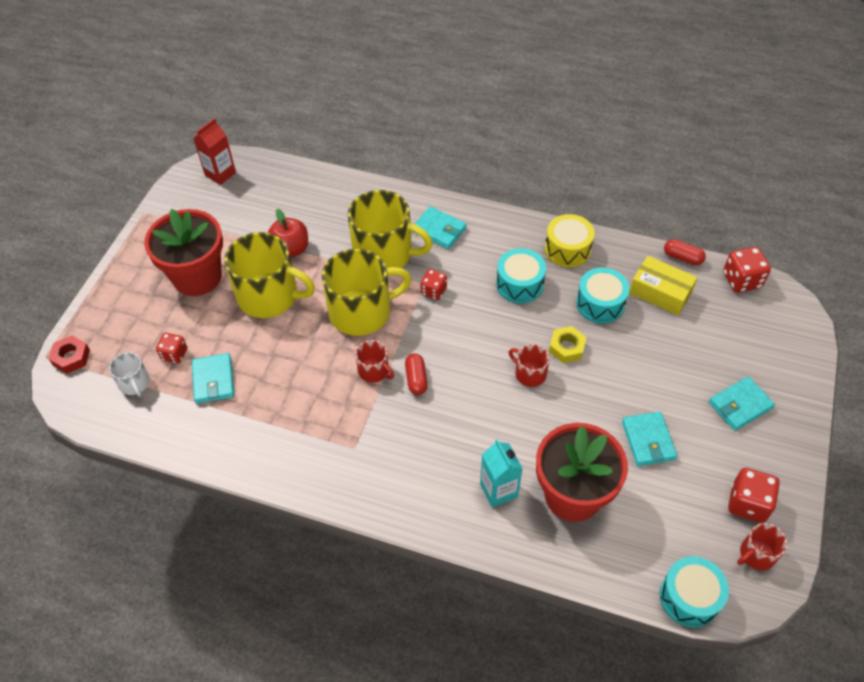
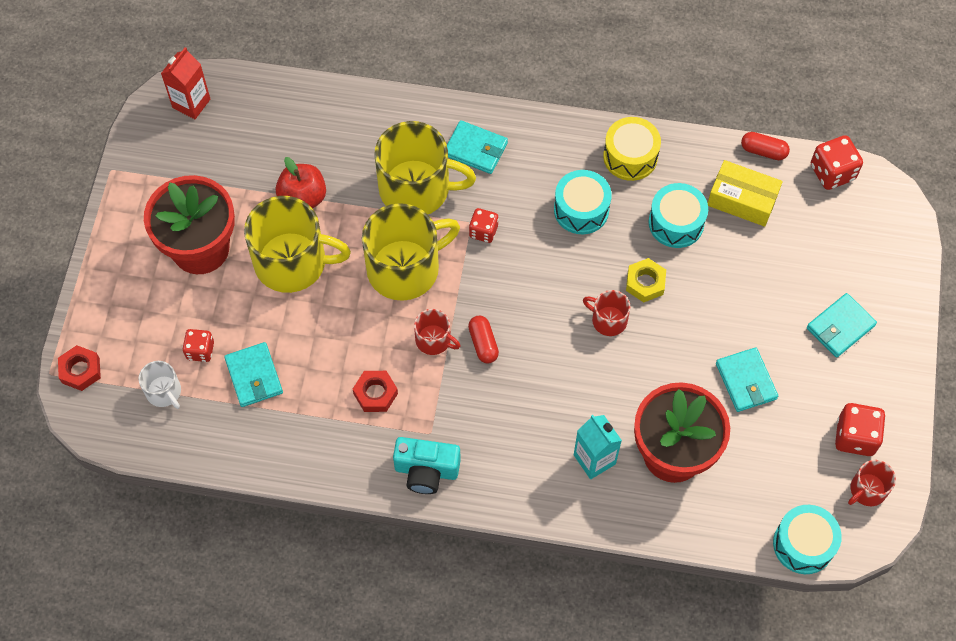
camera: 10 degrees left, 10 degrees up
(313, 408) = (375, 393): none -> red nut
(344, 479) = (426, 471): none -> turquoise camera

